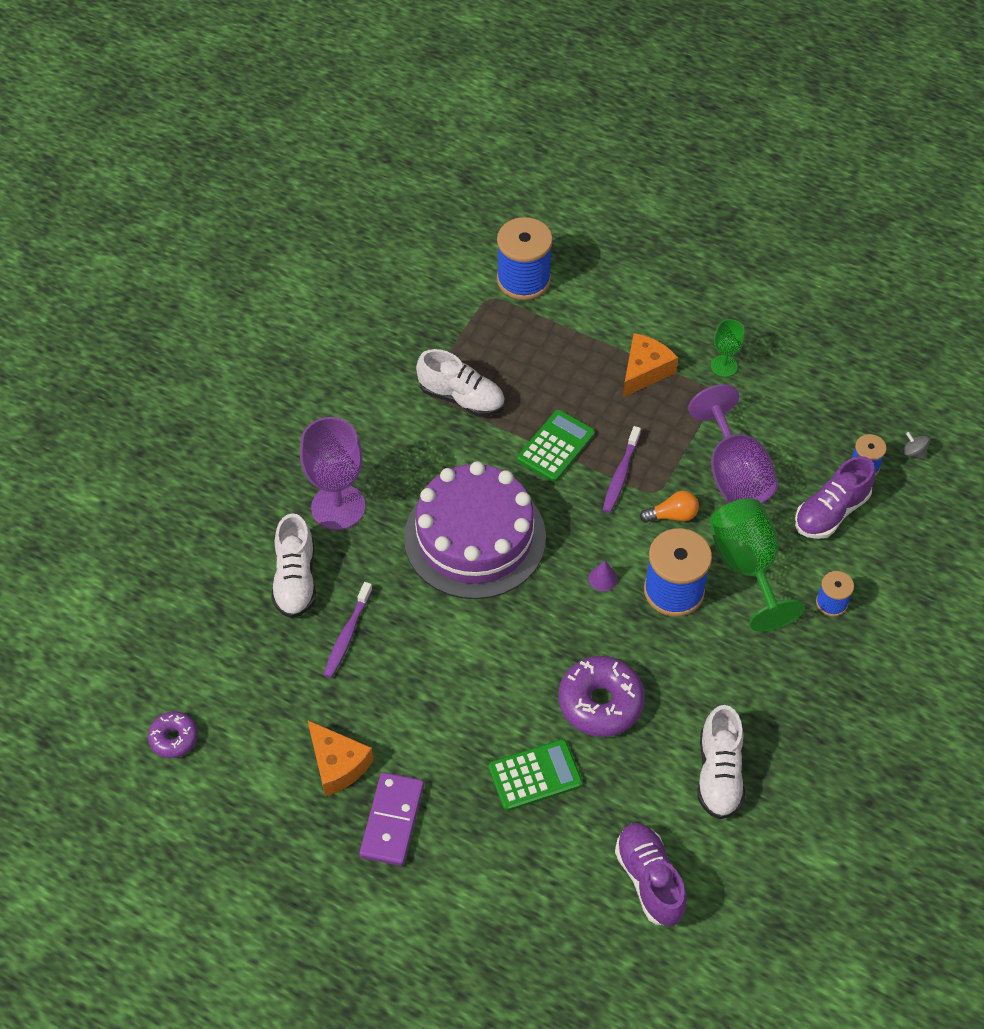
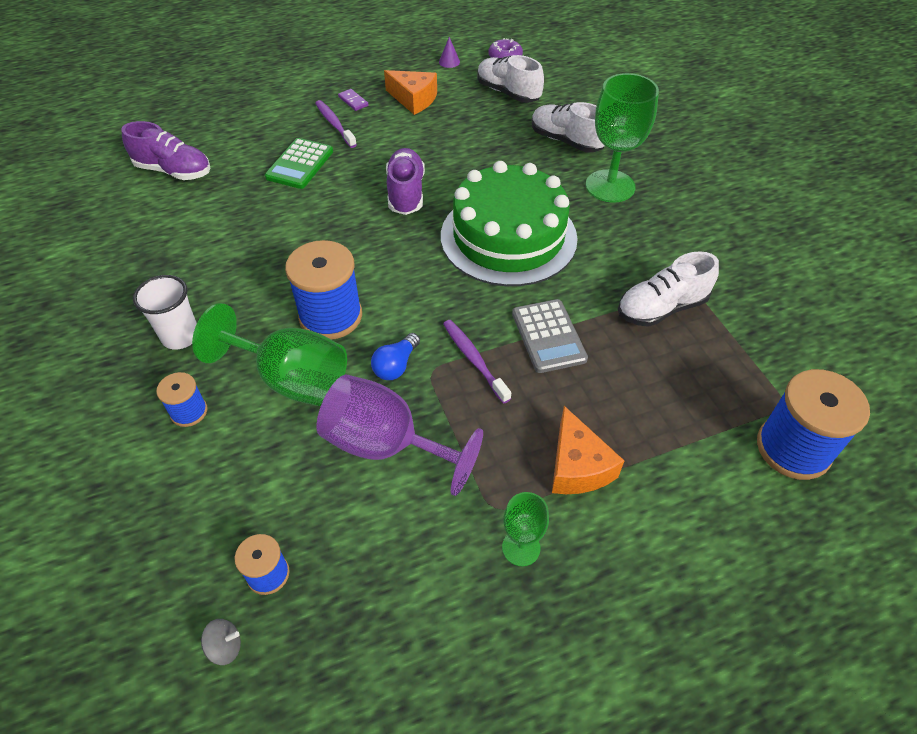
camera: 130 degrees right, 5 degrees down
(337, 764) = (414, 99): orange cheese -> orange cheese turned 150 degrees counterclockwise
(338, 507) = (610, 186): purple goblet -> green goblet
(347, 635) = (497, 142): purple toothbrush -> purple toothbrush (334, 124)
(392, 820) = (353, 101): purple domino -> purple domino, size x0.49
(475, 537) = (508, 237): purple cake -> green cake
(556, 446) = (548, 336): green calculator -> grey calculator
(600, 702) = (303, 220): purple donut -> none
(603, 578) = (391, 282): purple cone -> purple cone (449, 62)
(672, 515) = (396, 365): orange light bulb -> blue light bulb
(719, 774) = (178, 242): white shoe -> white shoe (508, 93)
(791, 671) = (180, 336): none -> white cup
(831, 512) = (260, 492): purple shoe -> purple shoe (406, 193)

